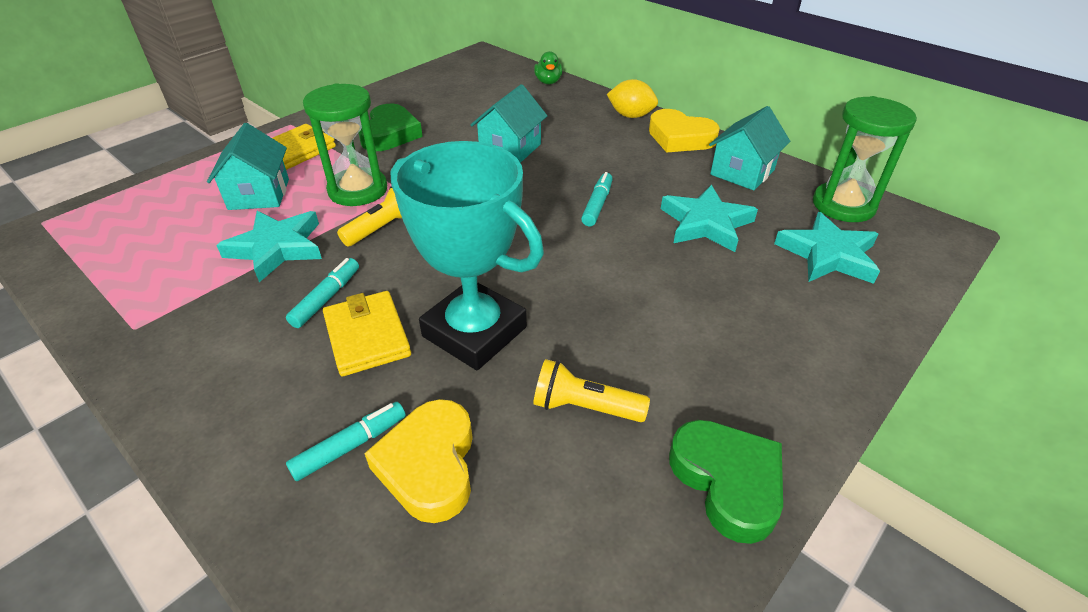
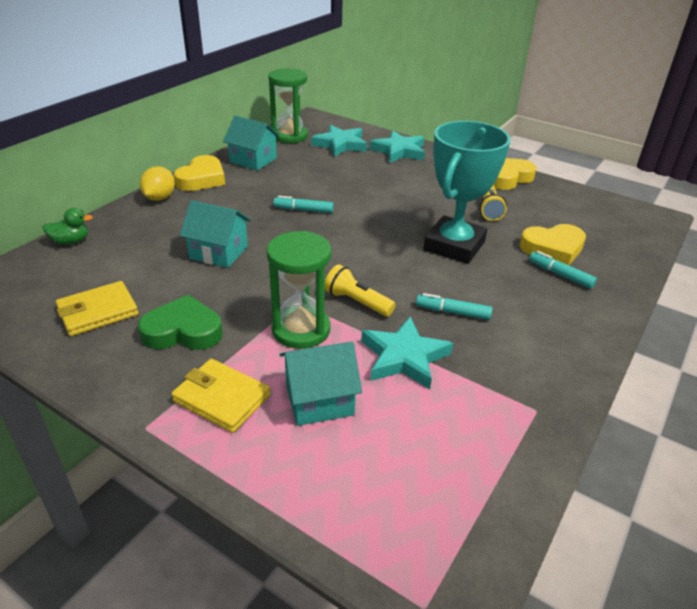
camera: 100 degrees left, 5 degrees down
(367, 336) = (479, 286): yellow wallet -> yellow wallet (98, 312)
(706, 223) = (318, 174): turquoise star -> turquoise star (399, 151)
(727, 481) = (507, 178): green heart -> yellow heart

